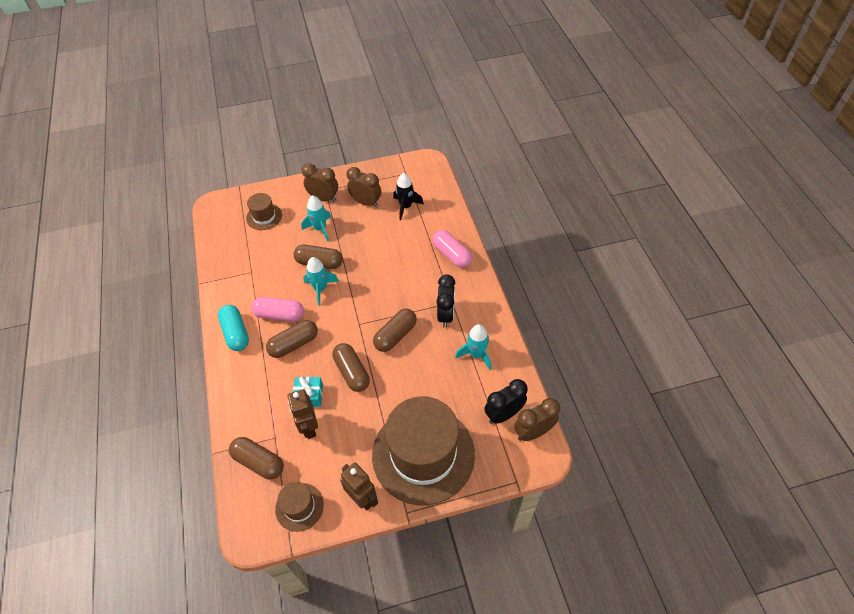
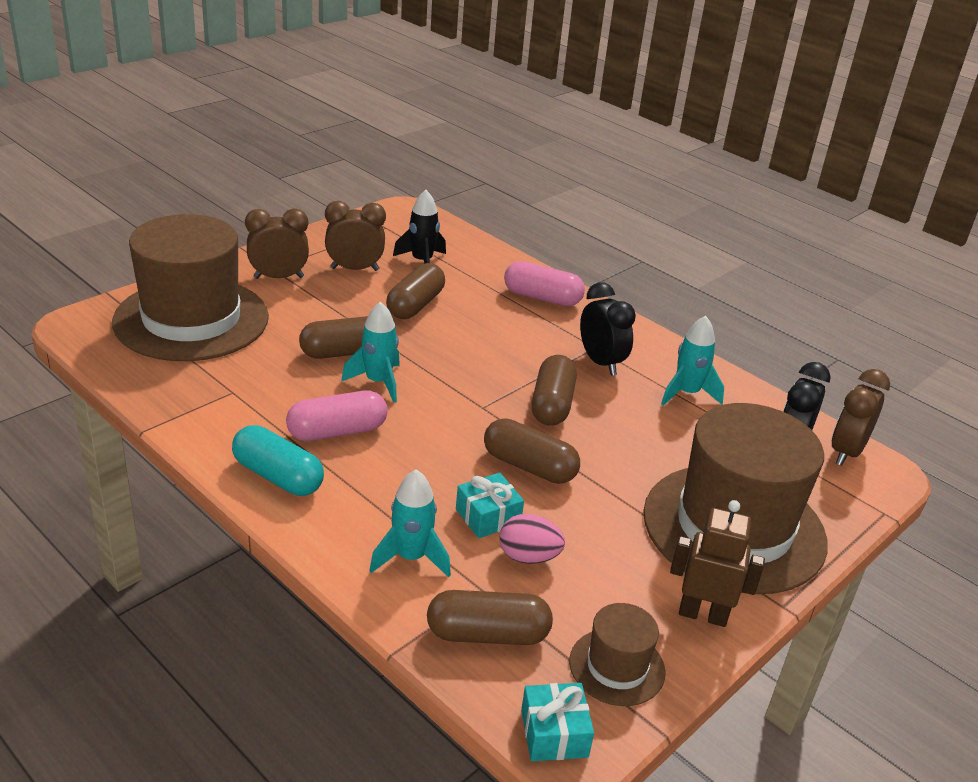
camera: 35 degrees left, 20 degrees down
(246, 527) = (554, 733): none -> turquoise gift
(264, 216) = (191, 319): brown hat -> brown hat, size x2.22
(294, 344) = (398, 461): brown capsule -> brown capsule (415, 305)
(309, 427) = (528, 557): brown robot -> pink egg
(320, 229) = (307, 313): turquoise rocket -> turquoise rocket (411, 557)

